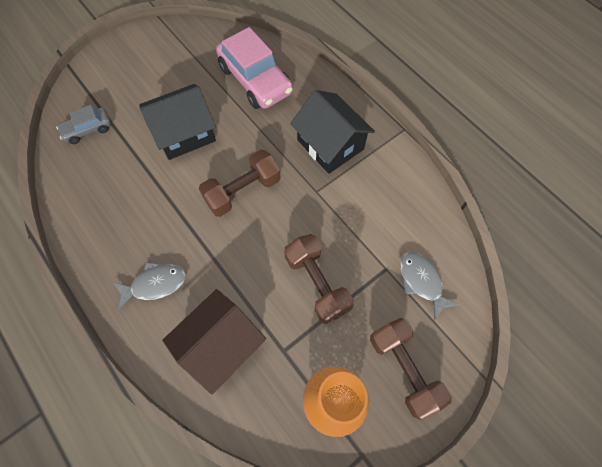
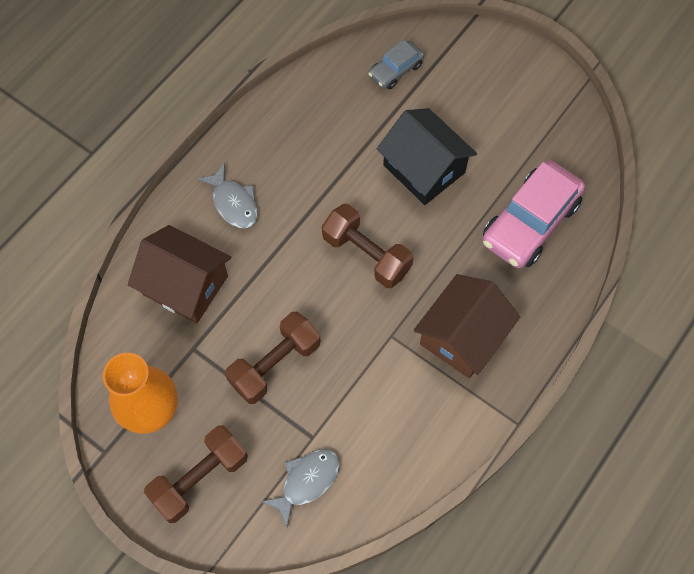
camera: 75 degrees right, 0 degrees up
(88, 129) = (396, 70): grey car -> grey car turned 90 degrees counterclockwise
(330, 144) = (462, 336): black house -> brown house

